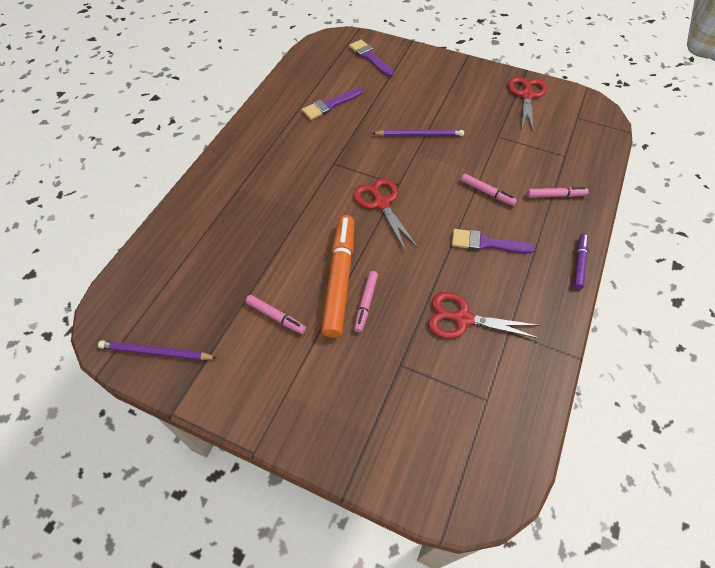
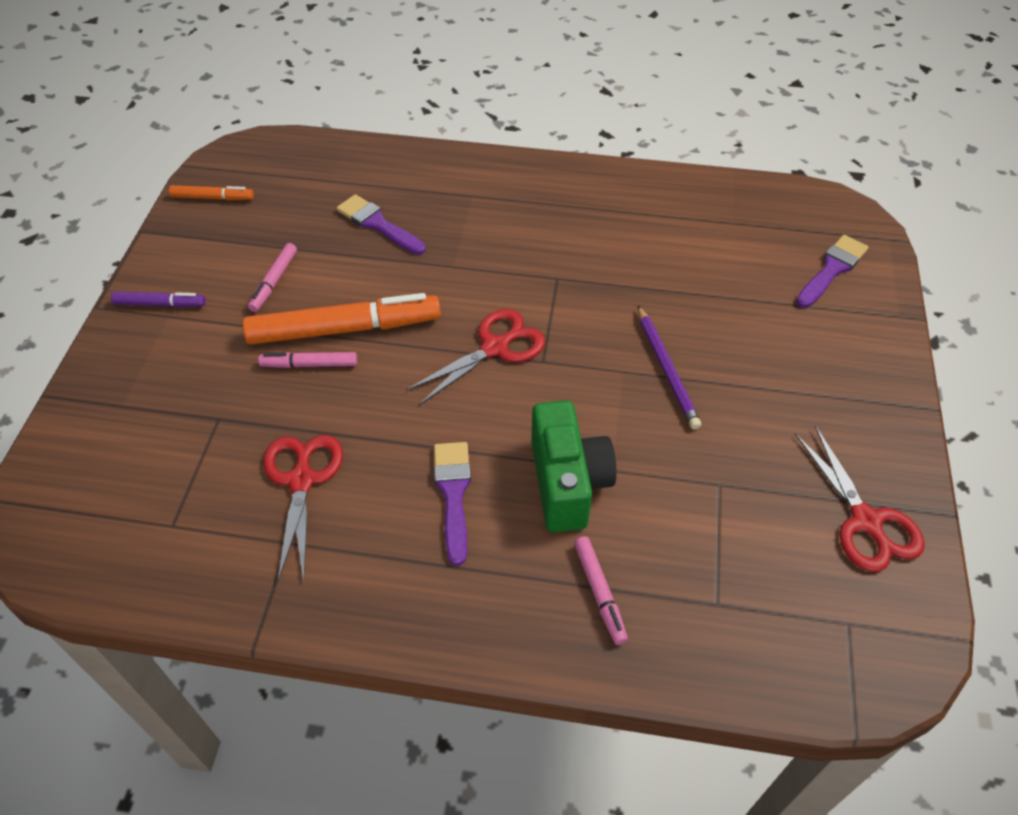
camera: 75 degrees right, 5 degrees down
(156, 352) = (213, 198): purple pencil -> orange marker
(330, 105) = (682, 247): purple brush -> purple brush (378, 224)
(487, 192) = (567, 483): pink marker -> green camera
(526, 95) = (866, 521): red scissors -> red scissors turned 75 degrees clockwise
(579, 263) = (446, 640): purple marker -> purple marker (160, 304)

